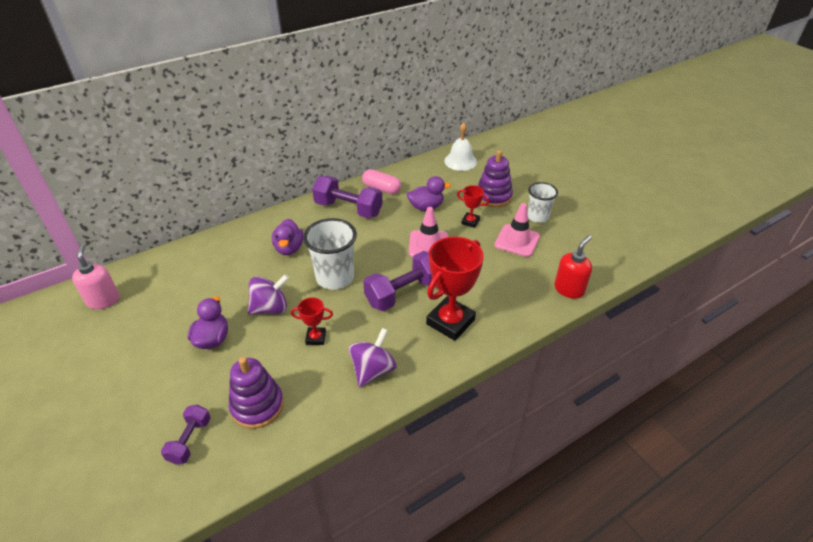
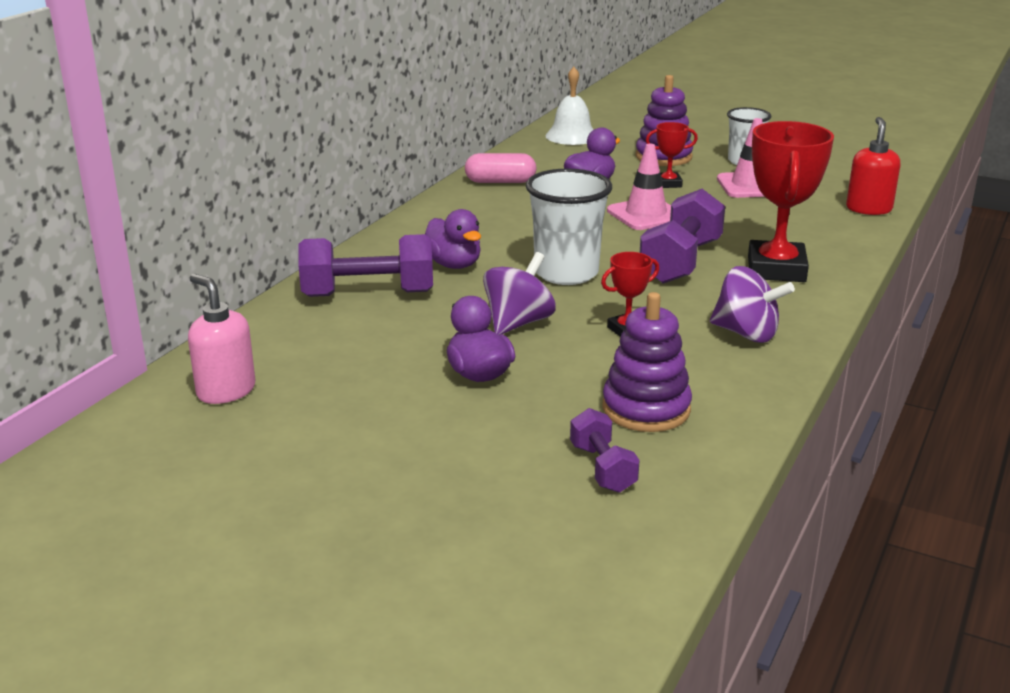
camera: 30 degrees left, 15 degrees down
(348, 209) = (482, 210): purple dumbbell -> purple dumbbell (368, 294)
(373, 370) = (746, 334): purple spinning top -> purple spinning top turned 120 degrees clockwise

